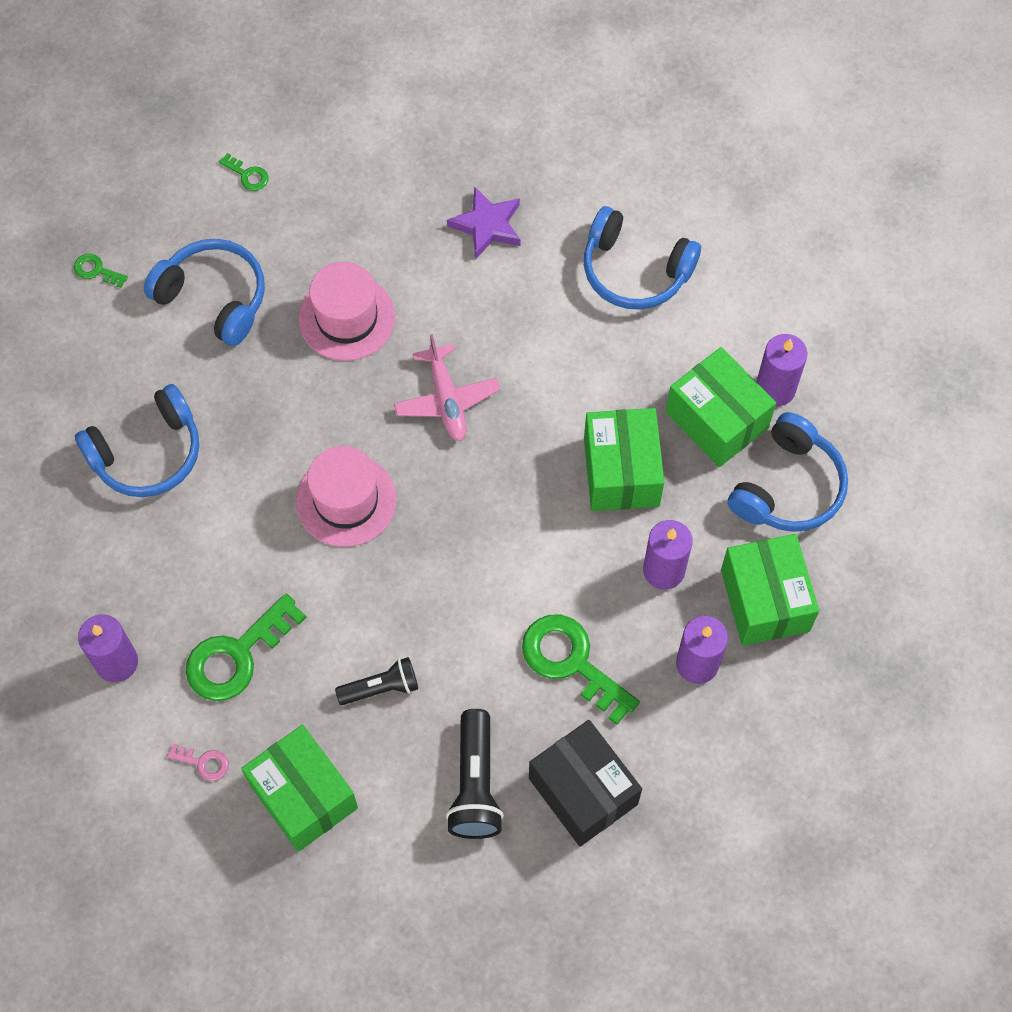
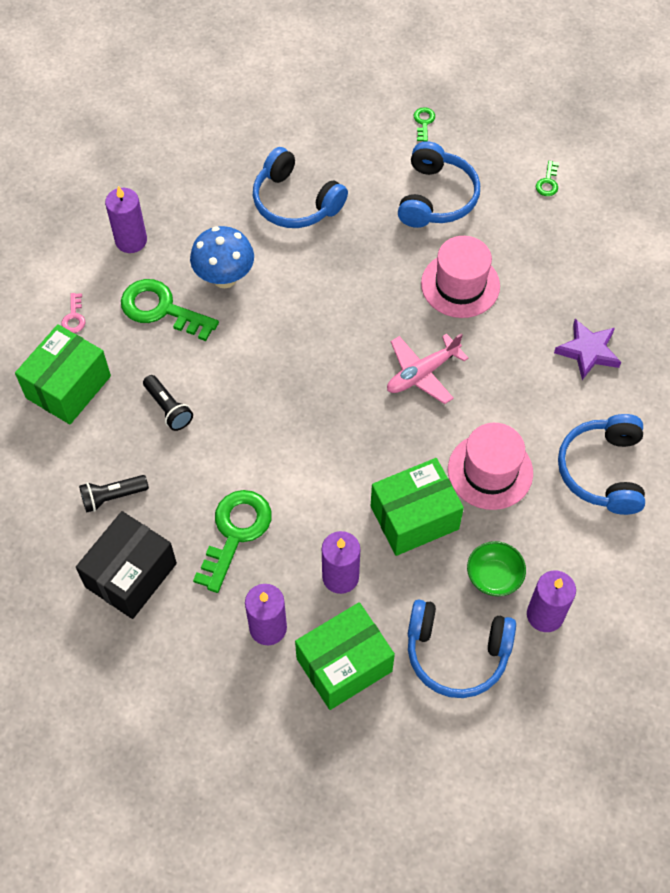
camera: 70 degrees right, 5 degrees down
(223, 568) = (224, 278): none -> blue mushroom
(346, 500) = (309, 335): pink hat -> pink hat (490, 471)
(475, 784) = (112, 497): black flashlight -> black flashlight, size x0.66
(716, 420) = (494, 576): green box -> green bowl

